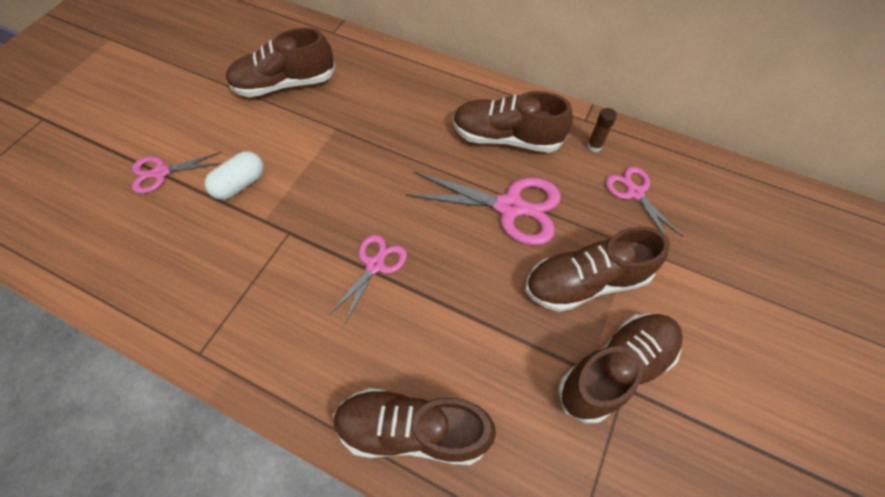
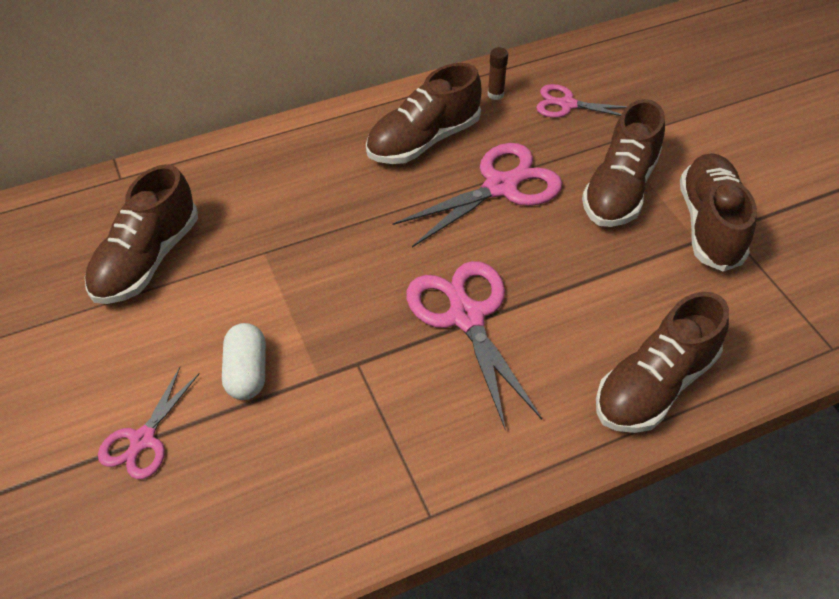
camera: 50 degrees left, 10 degrees down
(375, 265) = (466, 317): pink scissors -> pink scissors, size x1.68

